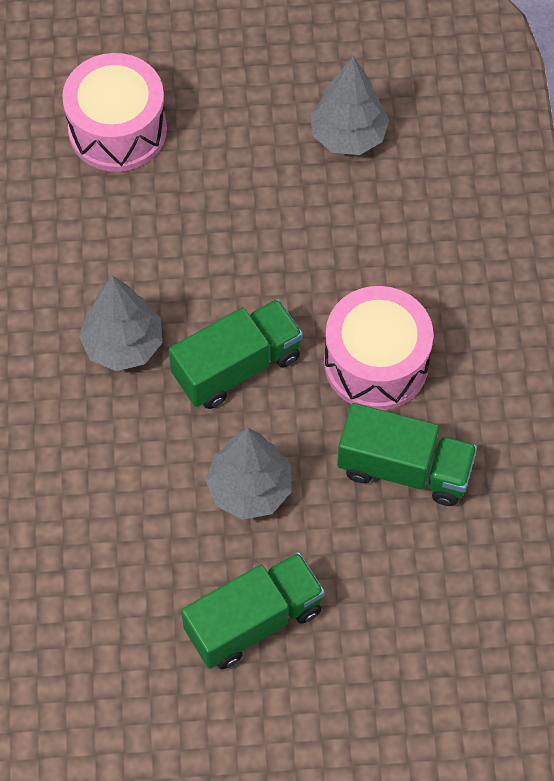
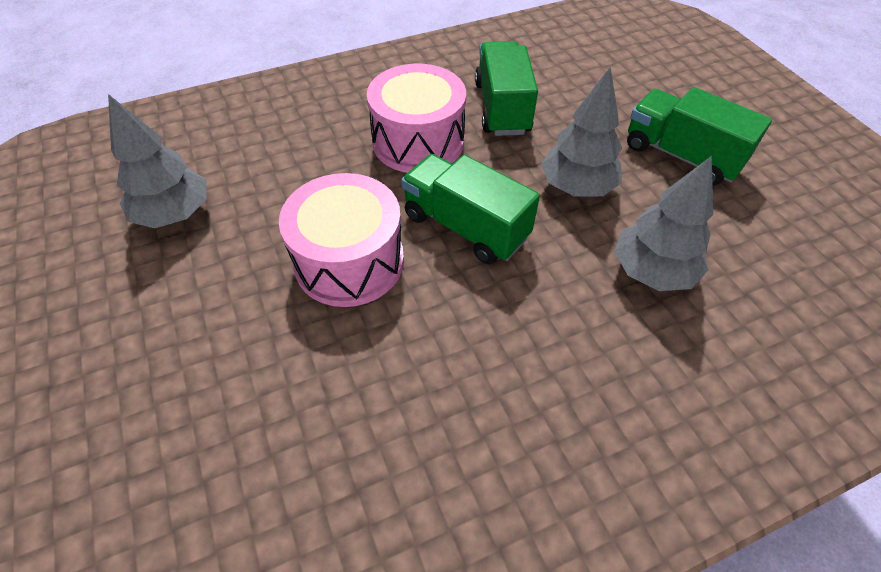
camera: 110 degrees left, 10 degrees down
(117, 129) = (189, 435): pink drum -> pink drum (349, 261)
(123, 345) = (486, 325): grey tree -> grey tree (652, 272)

